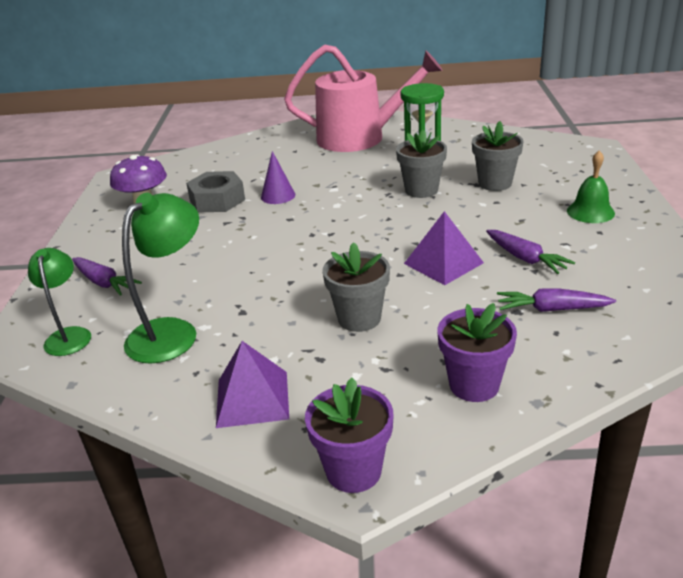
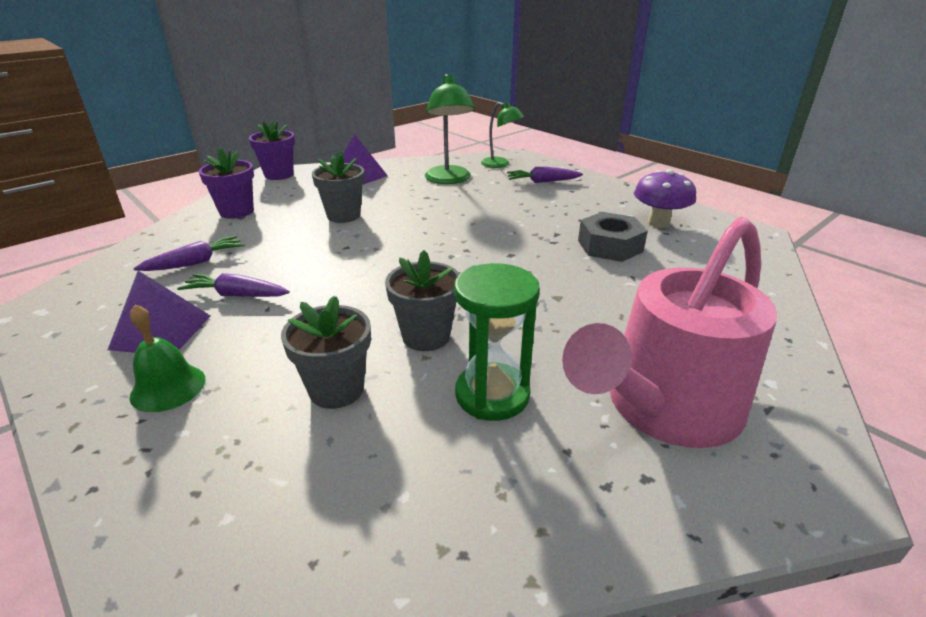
camera: 135 degrees right, 0 degrees up
(278, 196) = (567, 270): purple cone -> none
(443, 263) = (316, 266): purple pyramid -> purple pyramid (161, 332)

